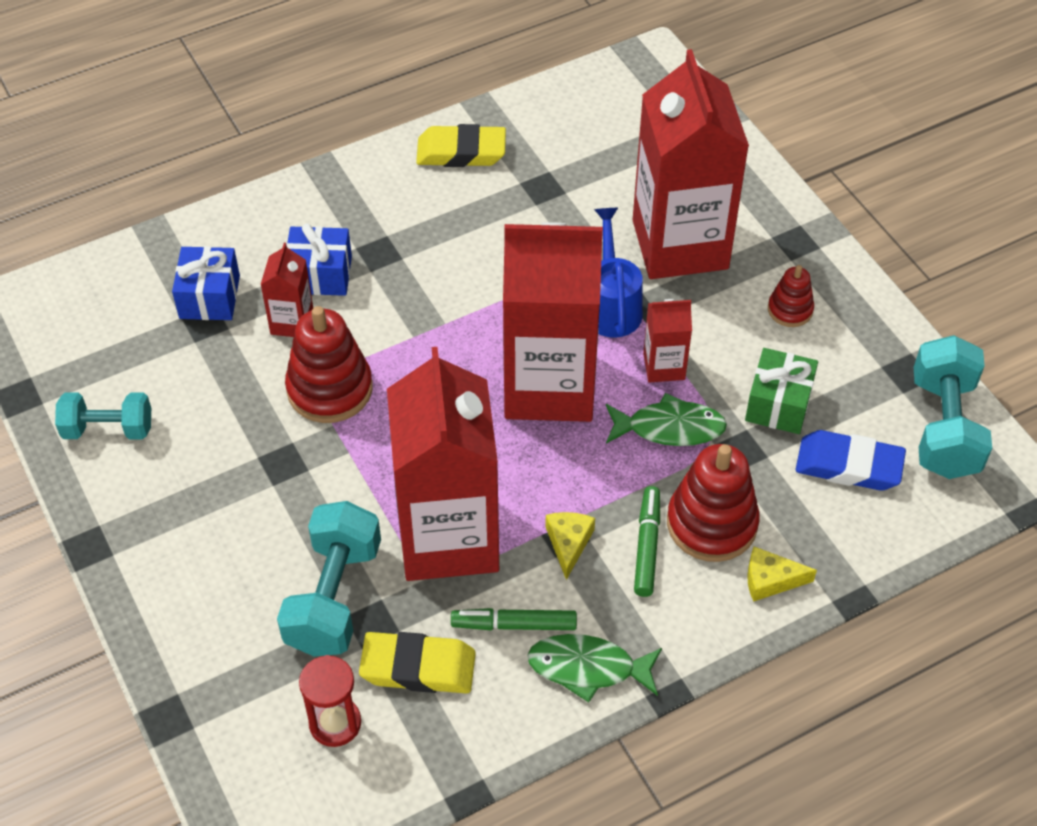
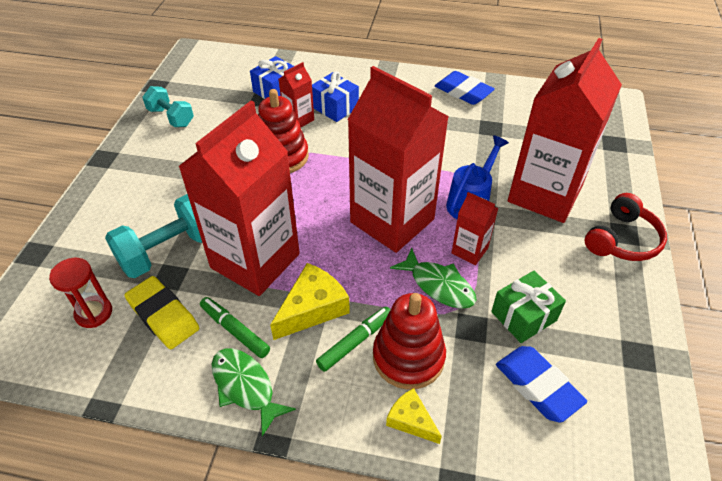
camera: 40 degrees right, 5 degrees down
(461, 152) = (463, 92): yellow eraser -> blue eraser
(569, 543) = (313, 308): yellow cheese -> yellow cheese, size x1.65
(790, 310) = (584, 267): red stacking toy -> none
(799, 252) = (622, 240): none -> red headphones
(944, 427) = (636, 409): turquoise dumbbell -> none

